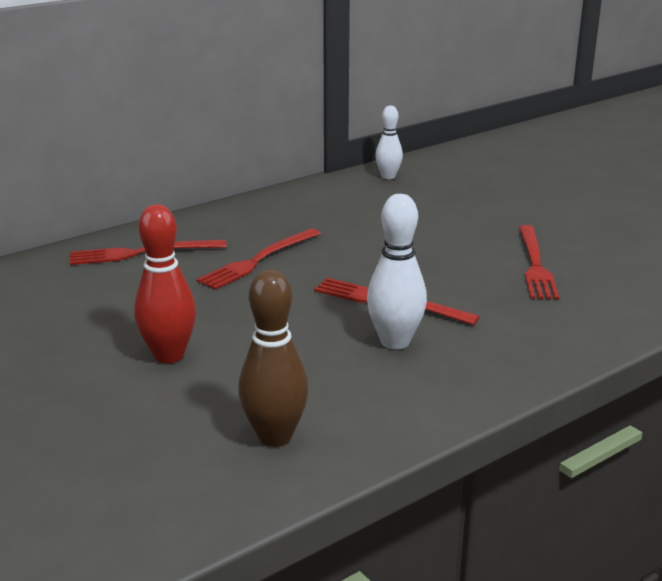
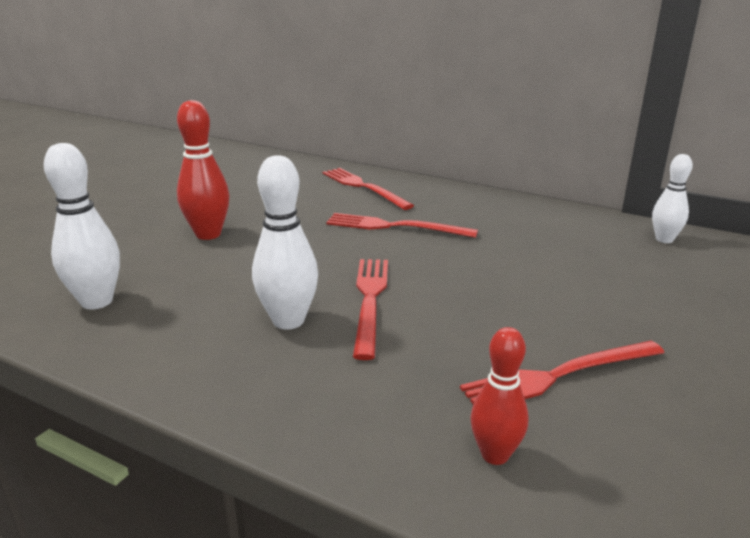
camera: 65 degrees right, 0 degrees up
(275, 436) = (97, 301): brown bowling pin -> white bowling pin
(602, 306) = (495, 455): none -> red bowling pin

